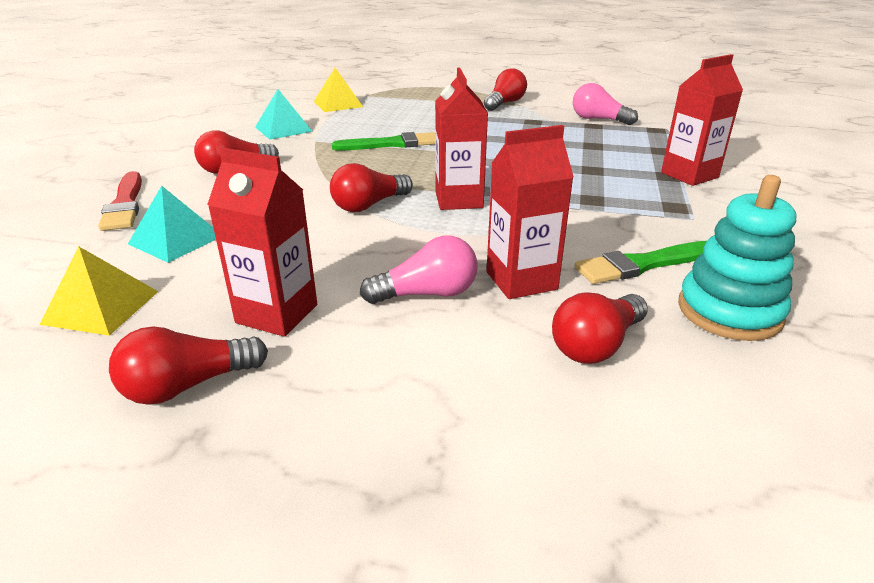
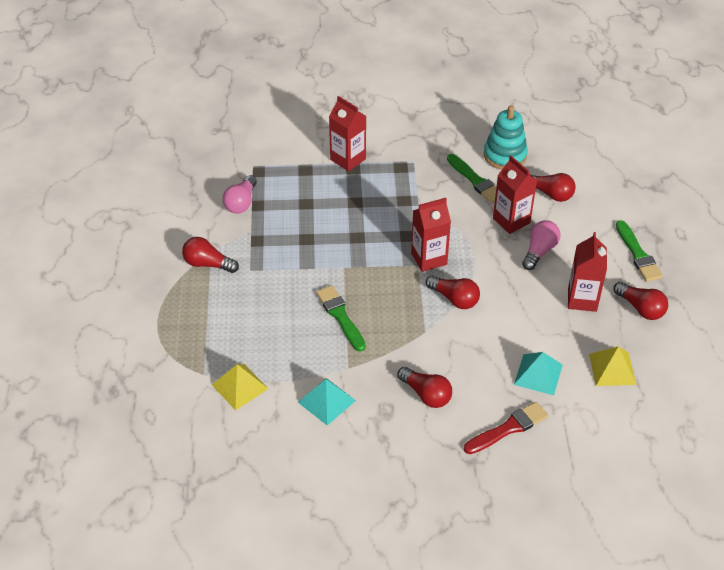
camera: 105 degrees left, 15 degrees up
(343, 435) = (638, 254): none -> green brush
(427, 294) = (539, 251): pink light bulb -> pink light bulb turned 60 degrees clockwise

